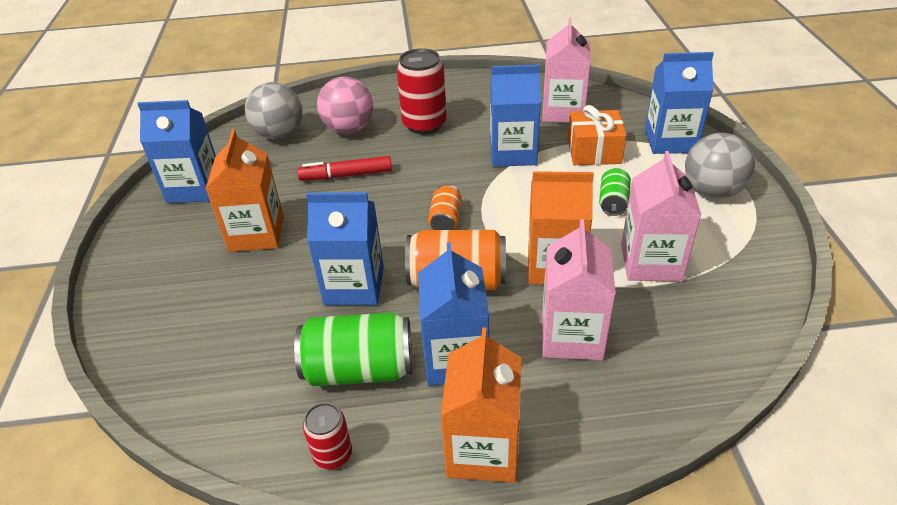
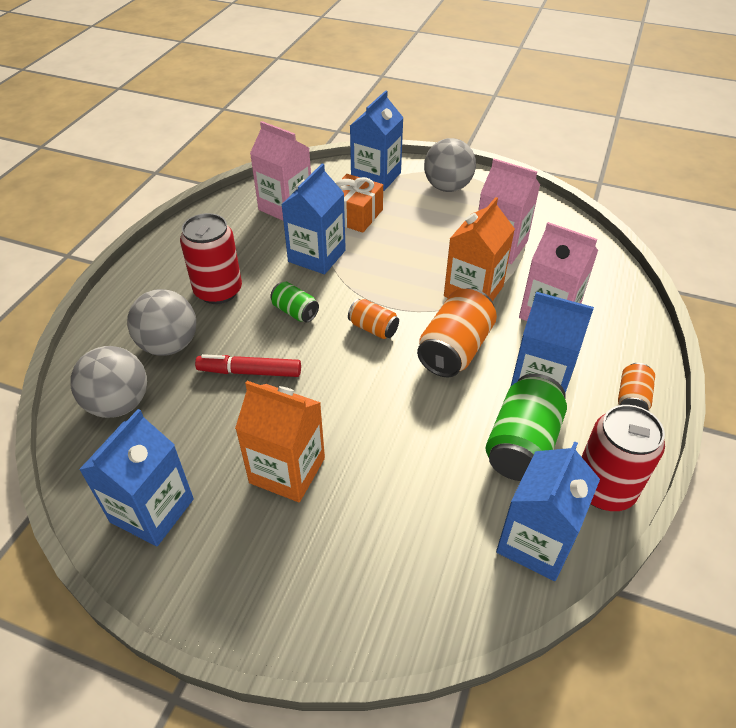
camera: 65 degrees left, 5 degrees up
(333, 454) = (604, 488): red can -> red can, size x1.82
(346, 175) = (249, 372): red marker -> red marker turned 75 degrees clockwise
(349, 129) = (169, 345): pink ball -> grey ball
(354, 285) = (418, 416): blue carton -> blue carton (535, 542)
(483, 449) = (632, 399): orange carton -> orange can
(613, 202) = (424, 234): green can -> green can (295, 312)

